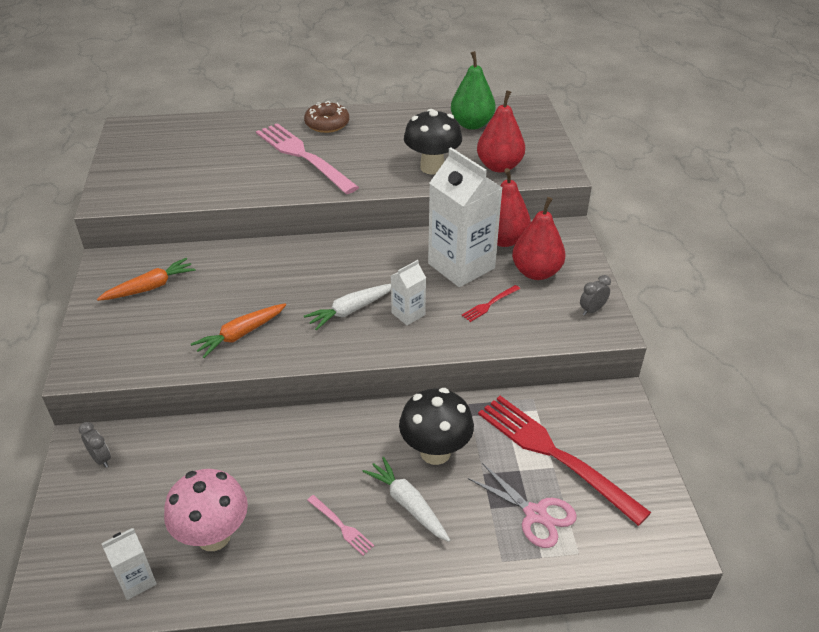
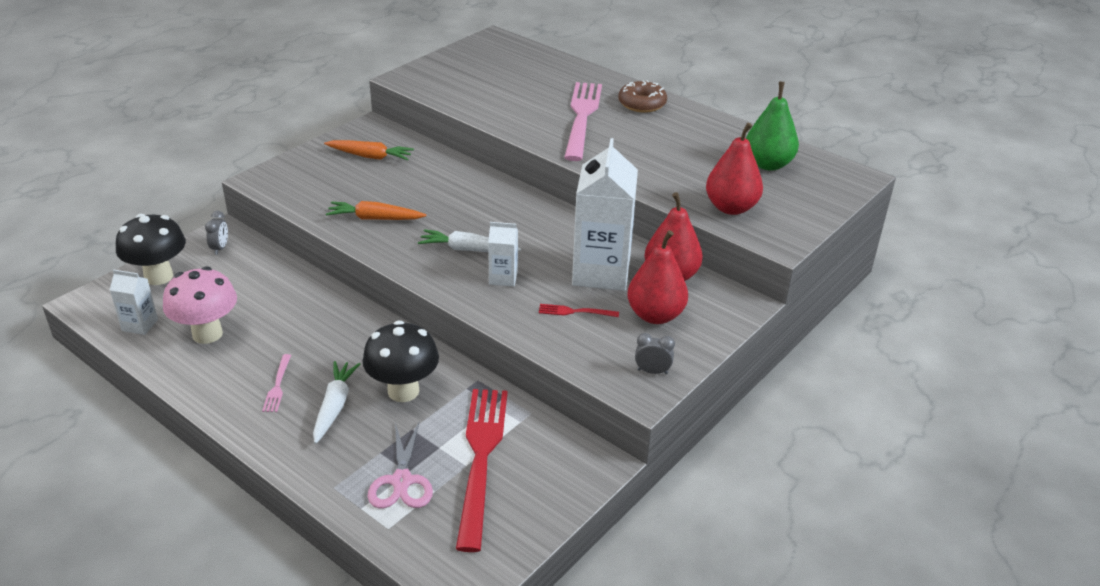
camera: 45 degrees right, 5 degrees down
(432, 167) = (670, 178): black mushroom -> black mushroom (158, 276)

